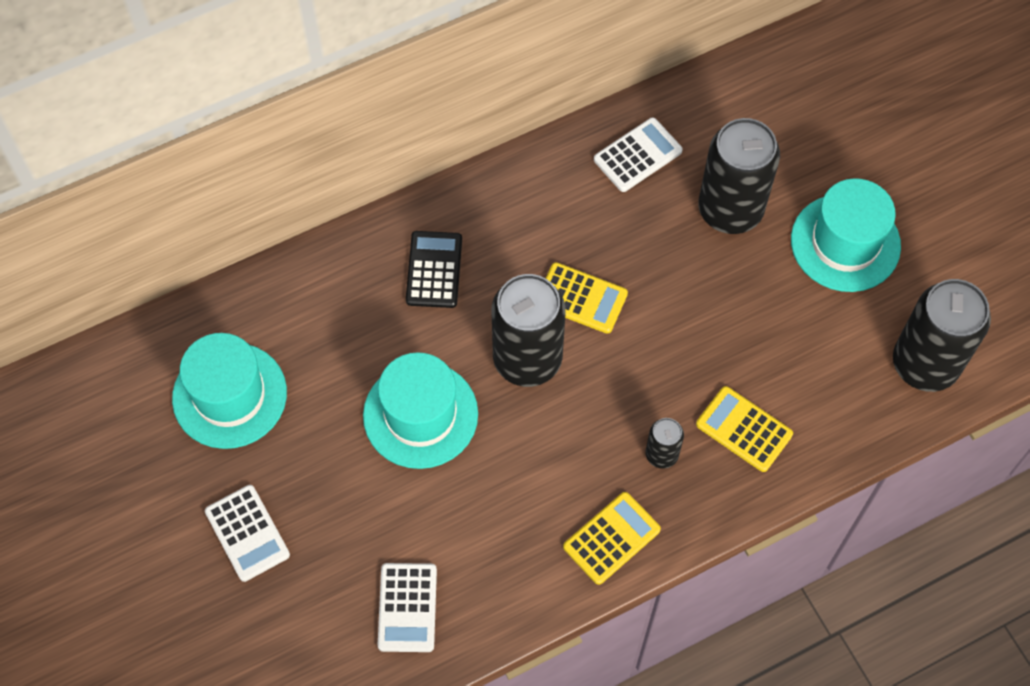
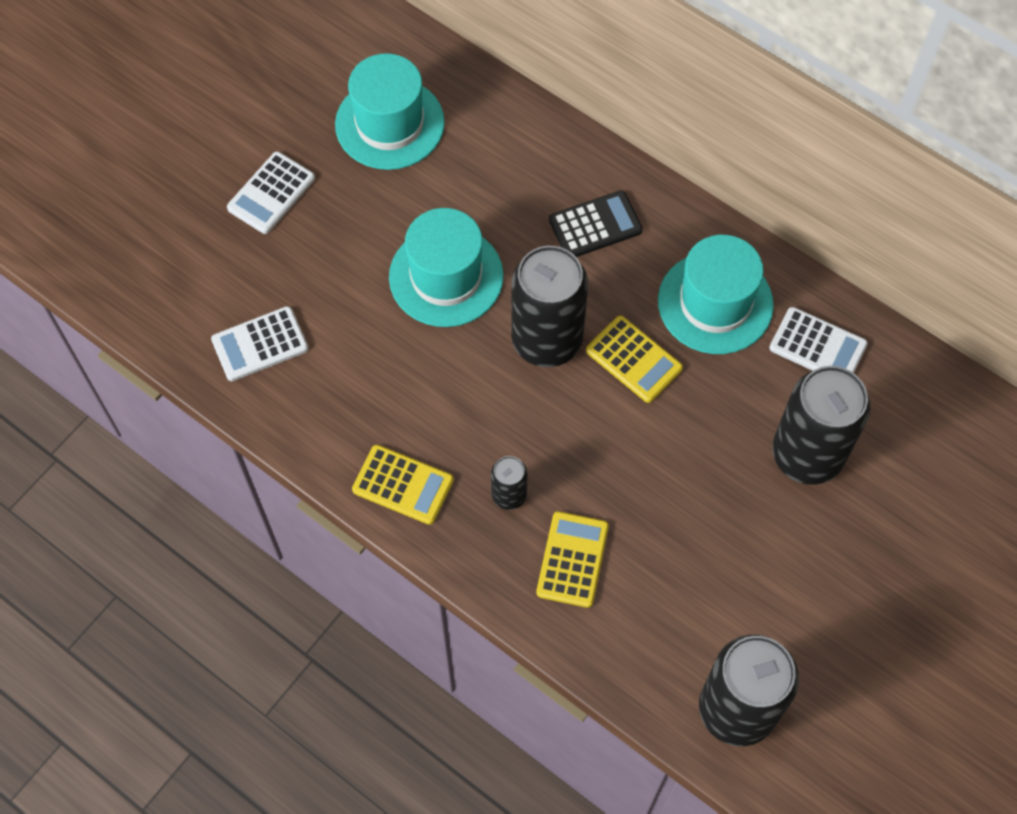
camera: 65 degrees right, 0 degrees up
(581, 299) = (633, 360): yellow calculator -> yellow calculator turned 45 degrees counterclockwise
(845, 243) = (833, 579): turquoise hat -> turquoise hat (715, 303)

